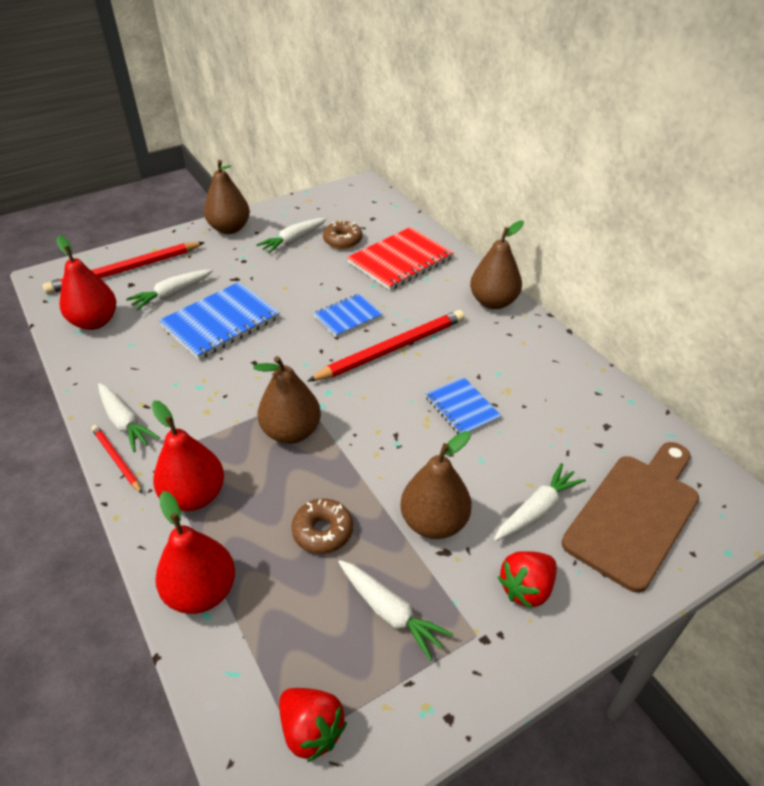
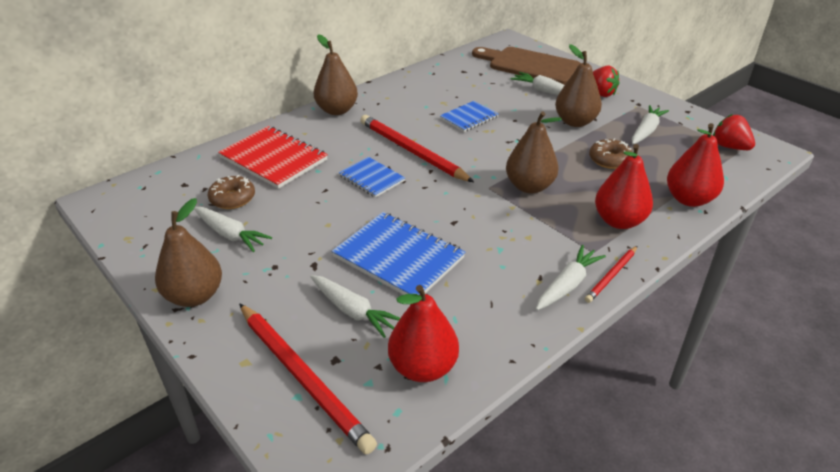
camera: 100 degrees left, 5 degrees down
(311, 730) = (729, 147): red strawberry -> red strawberry turned 75 degrees counterclockwise

